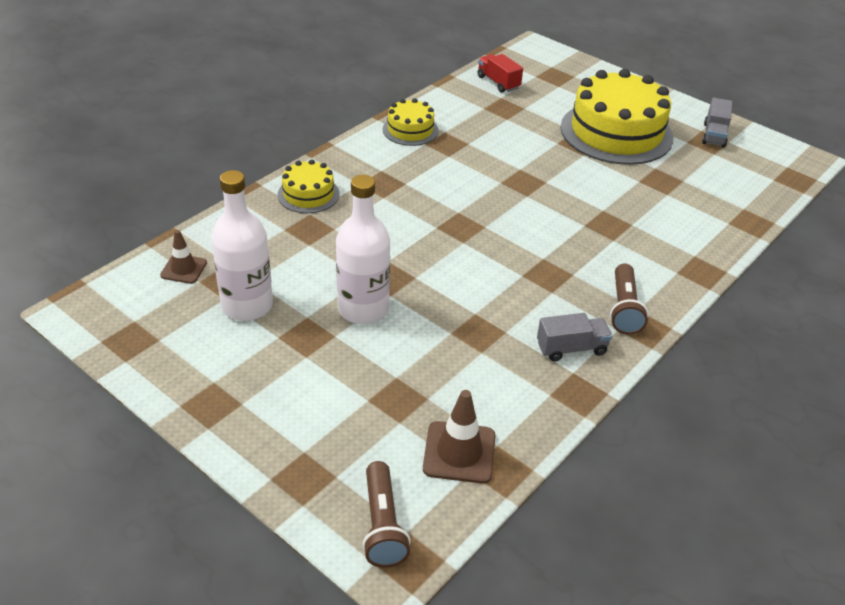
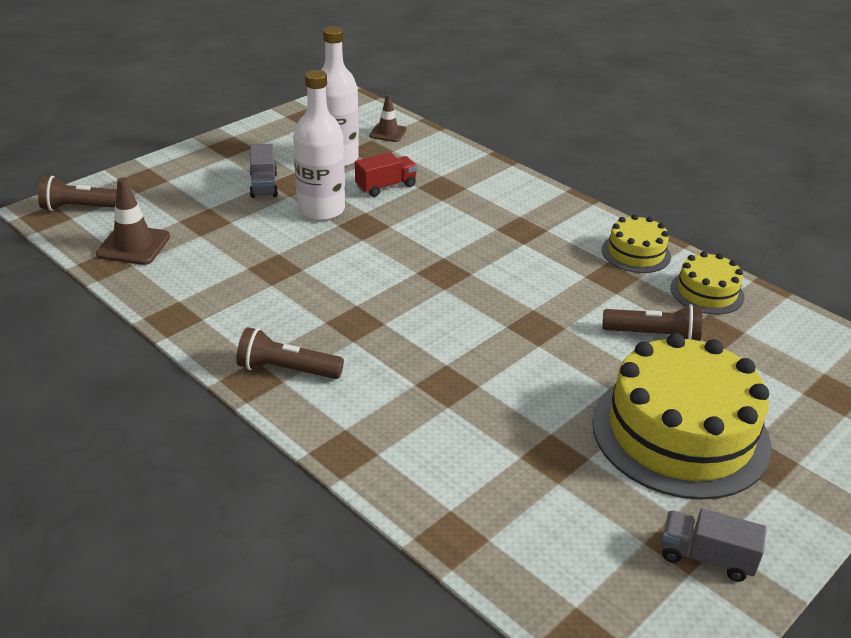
camera: 95 degrees right, 5 degrees down
(308, 194) = (498, 188): yellow cake -> yellow cake (707, 292)
(498, 82) = (786, 333): red truck -> red truck (386, 186)
(518, 132) = (654, 336): none -> brown flashlight
(571, 348) = (235, 322): grey truck -> grey truck (264, 185)

